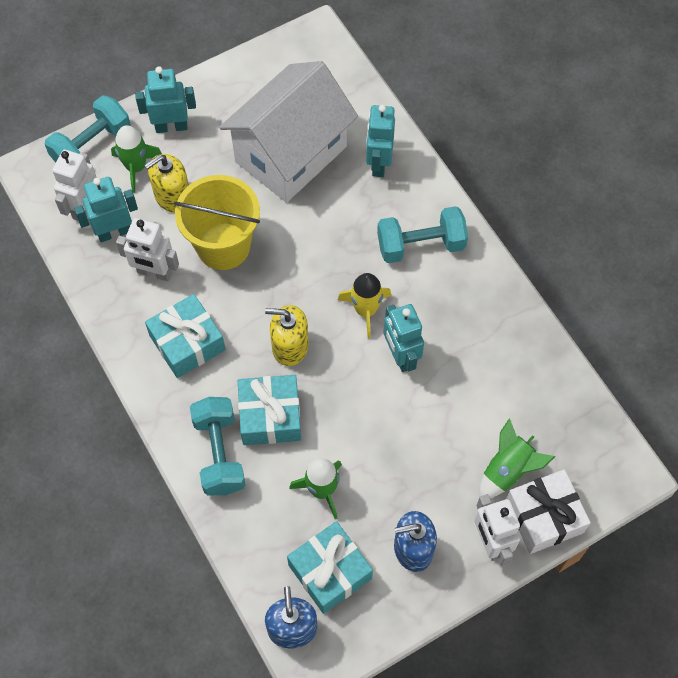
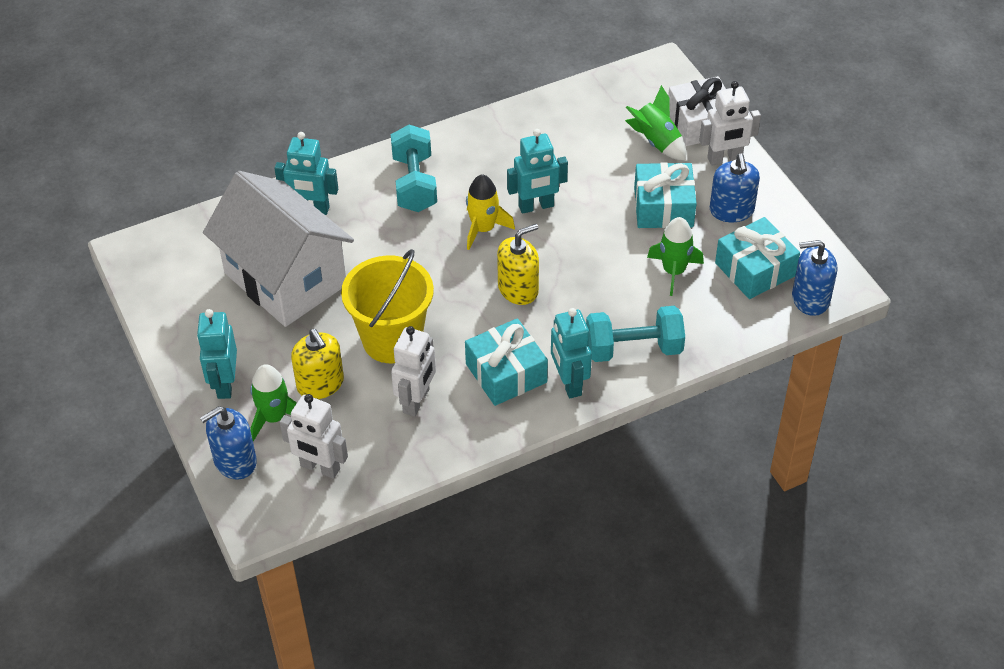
camera: 85 degrees left, 15 degrees down
(92, 146) = (235, 461): turquoise dumbbell -> blue soap dispenser
(114, 232) = (358, 438): turquoise robot -> turquoise robot (569, 383)
(270, 416) = (594, 307): turquoise gift -> turquoise gift (663, 207)
(290, 346) = (518, 289): yellow soap dispenser -> yellow soap dispenser turned 135 degrees counterclockwise

